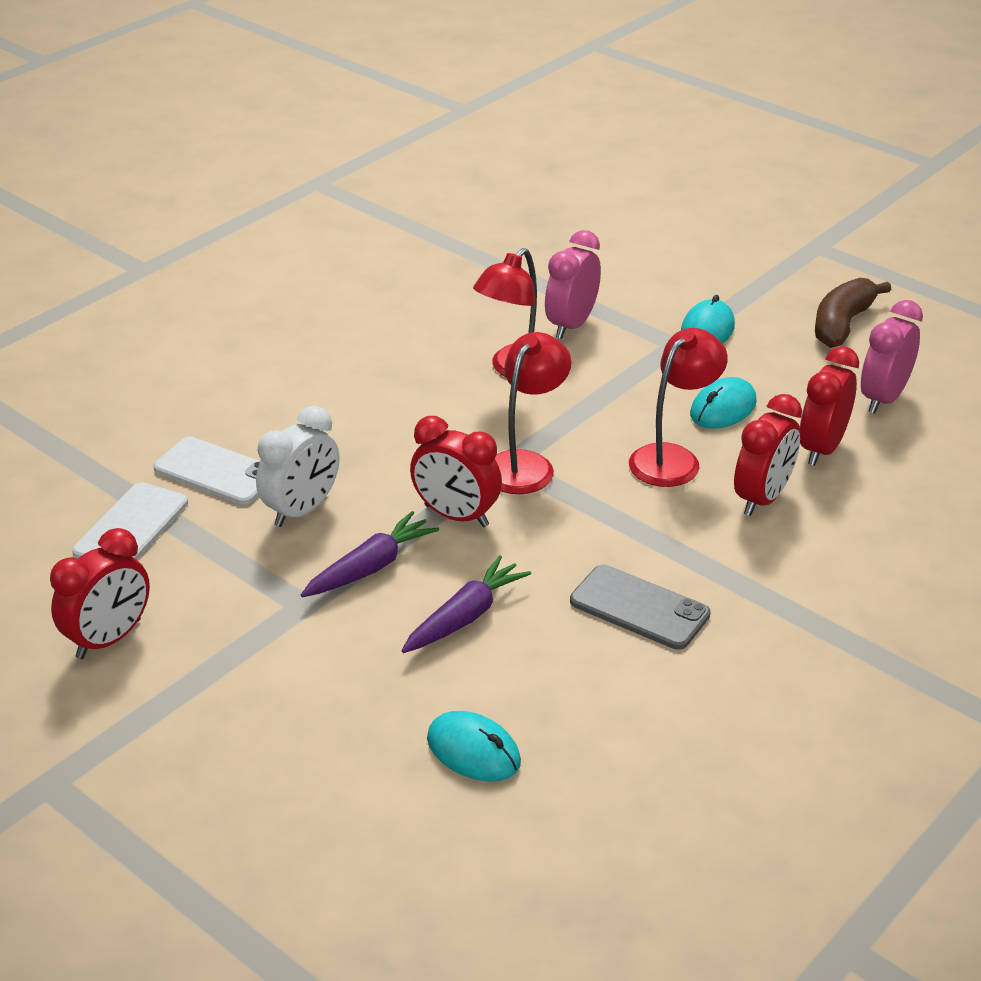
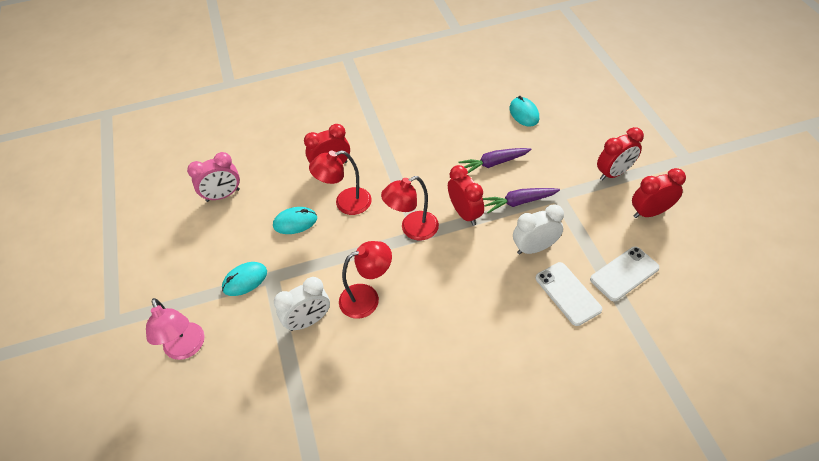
camera: 145 degrees left, 15 degrees up
(571, 325) = (308, 321): pink clock -> white clock
(639, 608) = (424, 141): grey phone -> none
(692, 258) = (186, 348): none -> pink lamp
(822, 449) = (280, 181): red clock -> red clock (613, 173)
(842, 324) = (180, 250): brown banana -> none

